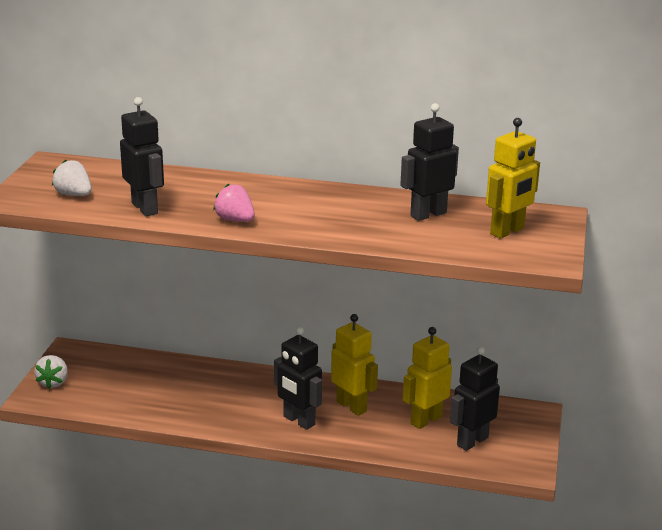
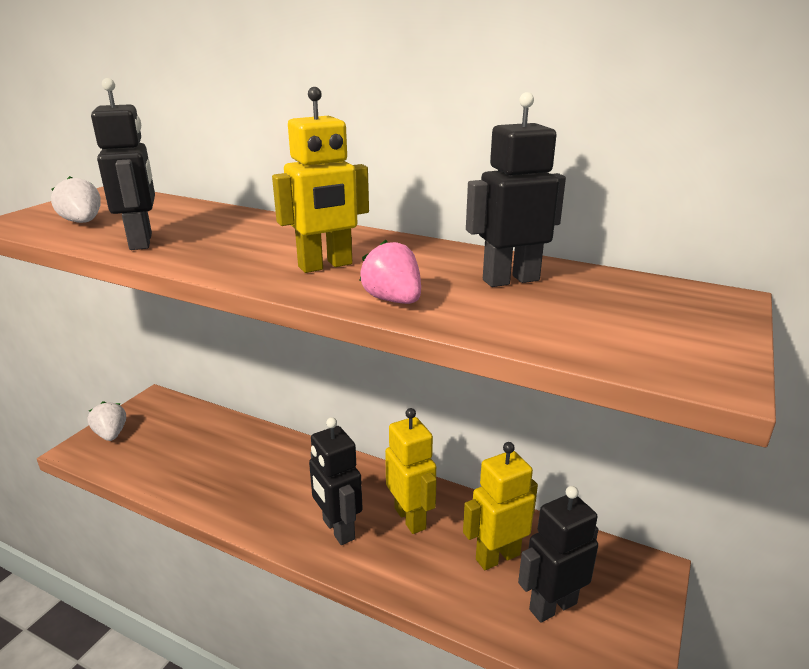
camera: 15 degrees right, 0 degrees up
(53, 382) = (111, 434): white strawberry -> white strawberry turned 135 degrees clockwise
(235, 220) = (235, 264): pink strawberry -> pink strawberry (393, 300)
(507, 231) = (632, 315): yellow robot -> yellow robot (325, 266)

